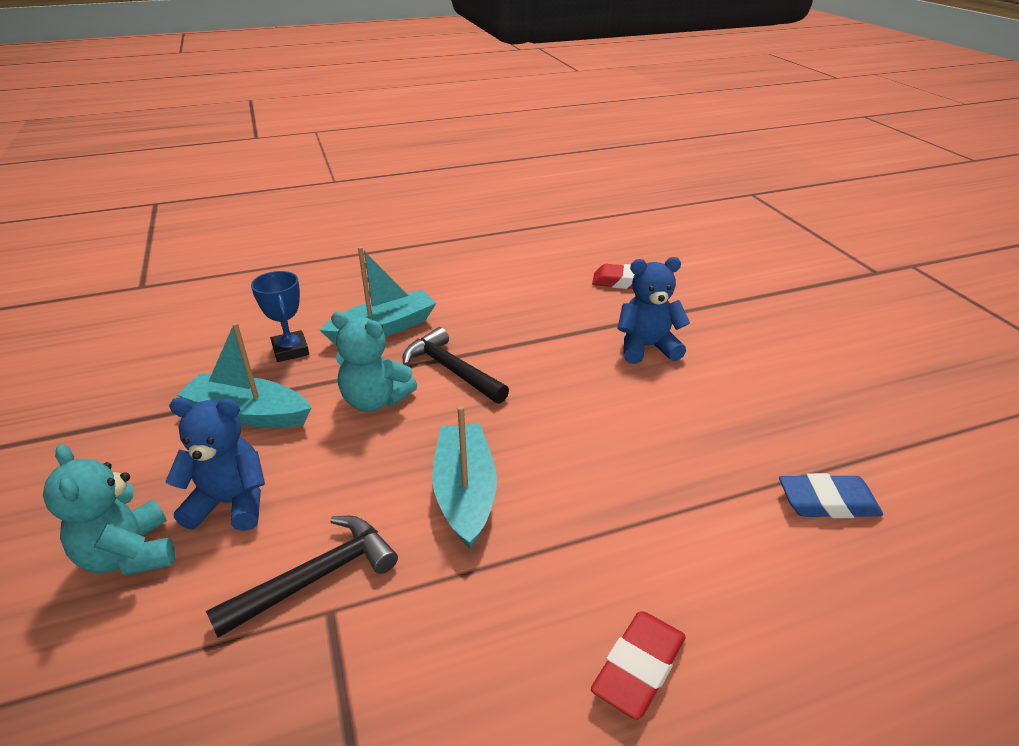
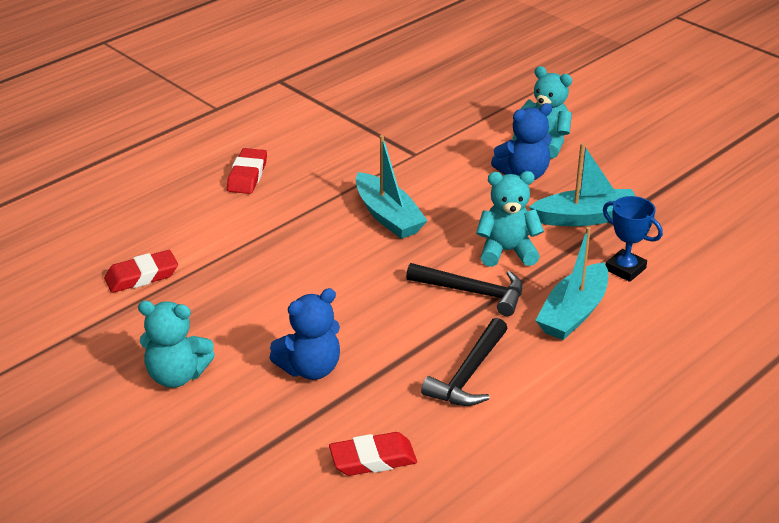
camera: 155 degrees right, 0 degrees up
(317, 577) = (435, 162): black hammer -> black hammer (468, 374)
(777, 374) = (177, 376): none -> turquoise teddy bear
(827, 502) = (142, 276): blue eraser -> red eraser

